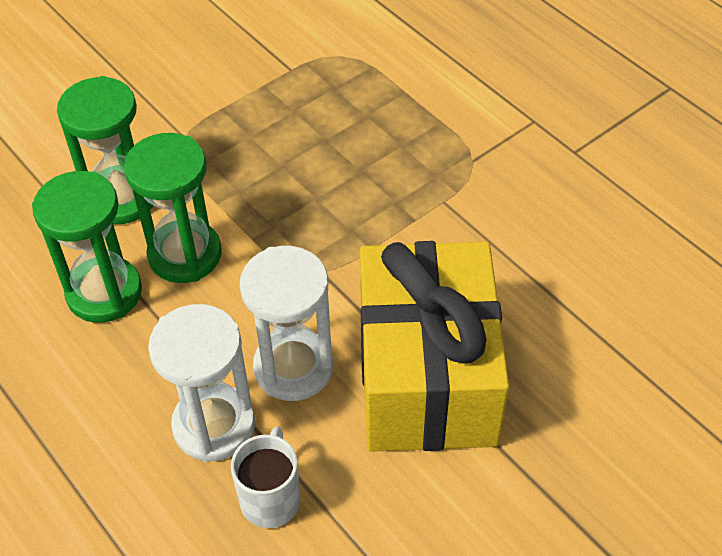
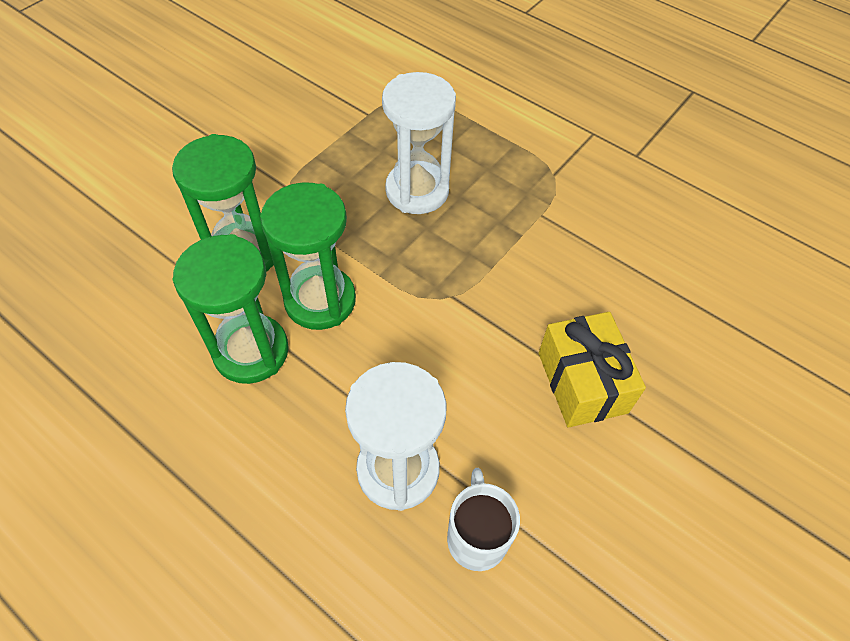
camera: 15 degrees left, 5 degrees up
(293, 368) = (457, 396): white hourglass -> white hourglass (417, 191)
(426, 376) = (582, 382): yellow gift -> yellow gift, size x0.54

